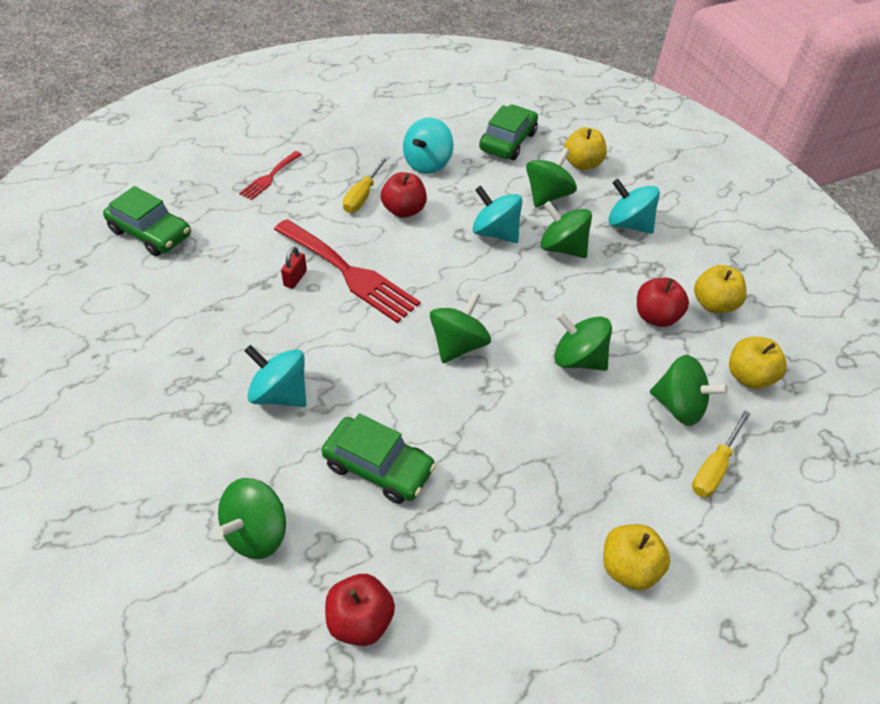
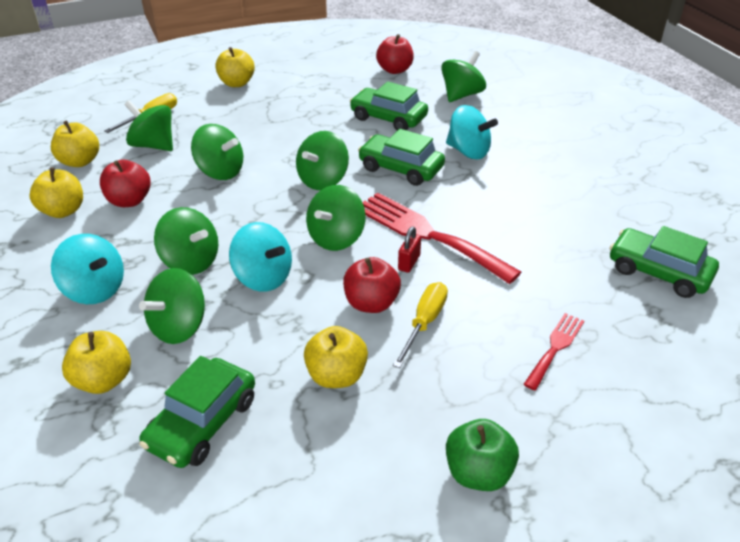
camera: 175 degrees left, 10 degrees down
(295, 278) = (481, 229): red padlock -> red padlock (409, 262)
(343, 117) = (478, 472): none -> green apple
(368, 363) = (400, 168): none -> green car
(427, 163) = (336, 375): turquoise spinning top -> yellow apple
(436, 270) = (336, 238): none -> green spinning top

